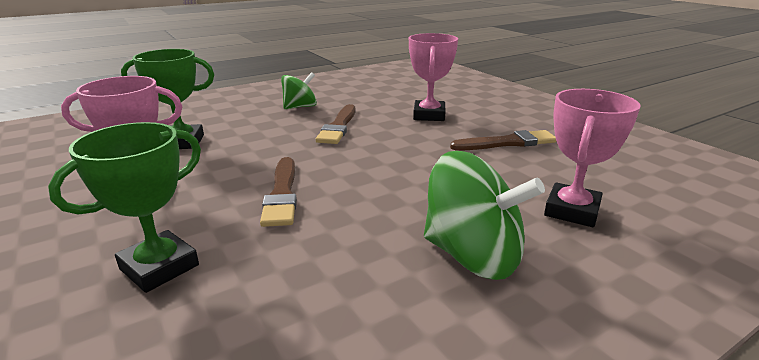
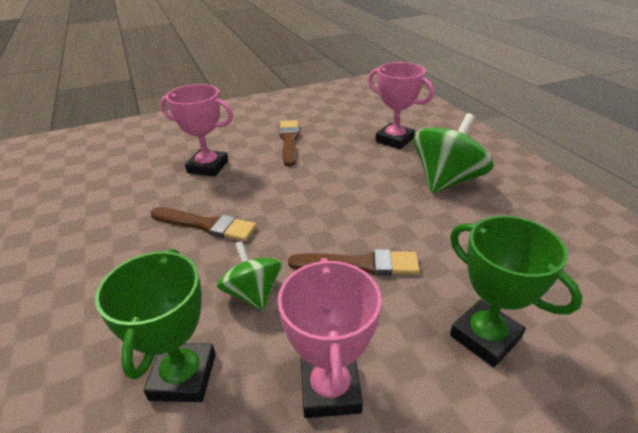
camera: 80 degrees left, 10 degrees up
(300, 107) = (114, 256): green spinning top -> green spinning top (253, 293)

